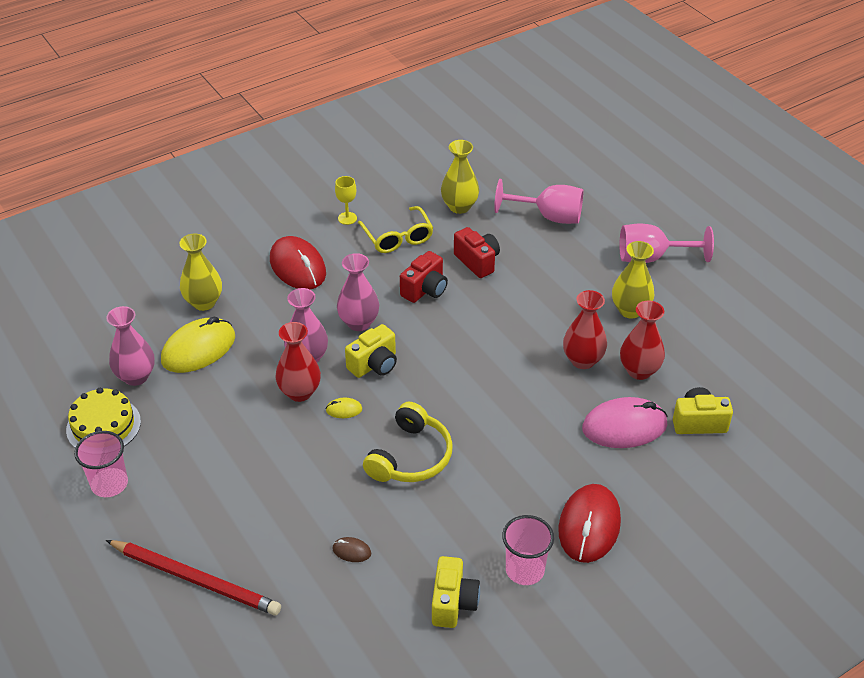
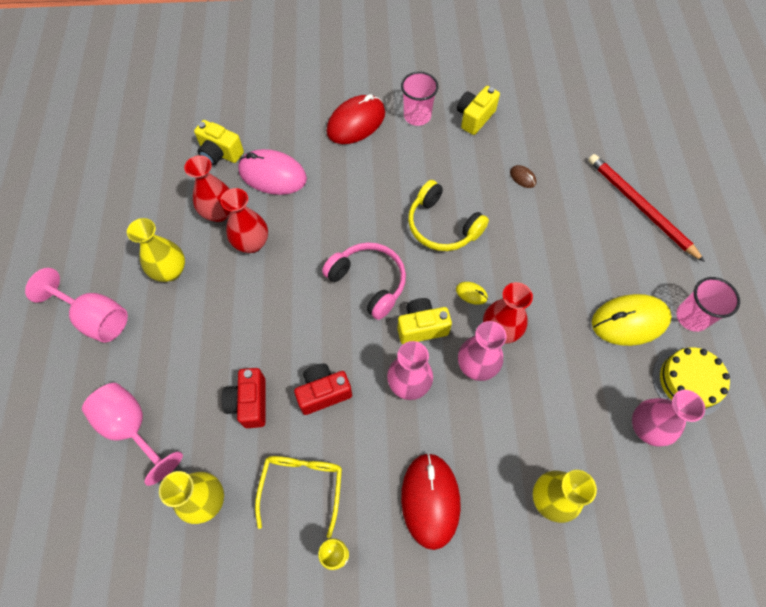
camera: 150 degrees left, 20 degrees up
(198, 349) = (575, 432): yellow mouse -> yellow mouse (629, 321)
(411, 457) = (442, 226): yellow headphones -> yellow headphones turned 105 degrees counterclockwise
(447, 377) = (369, 282): none -> pink headphones

